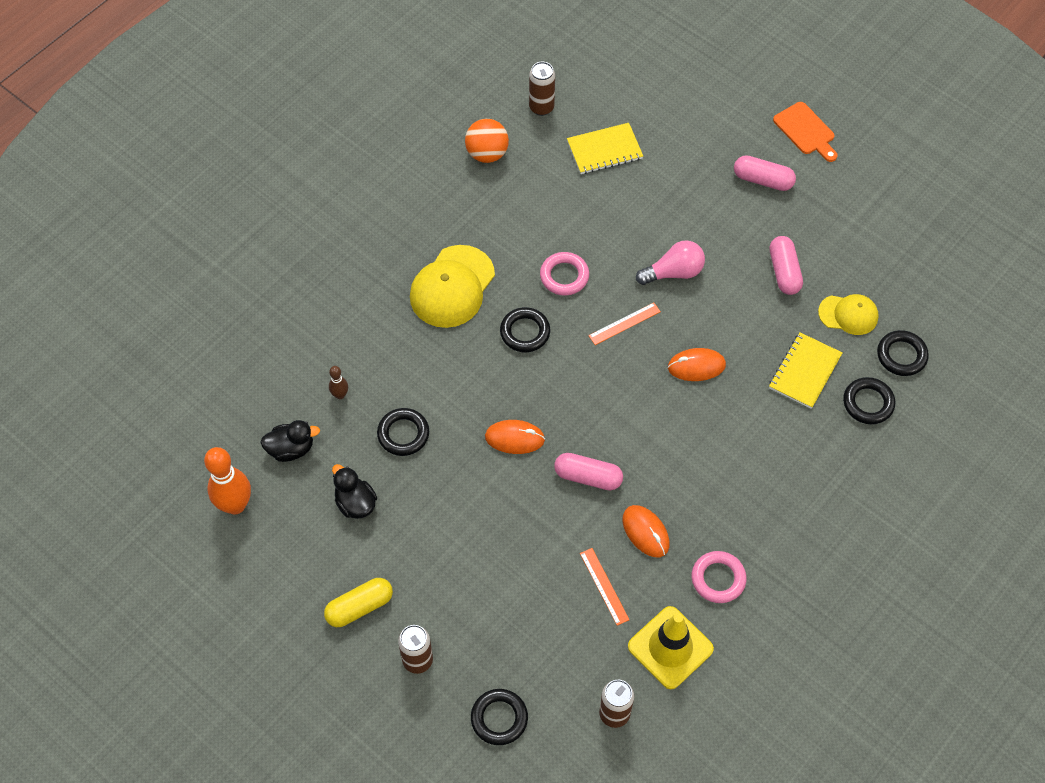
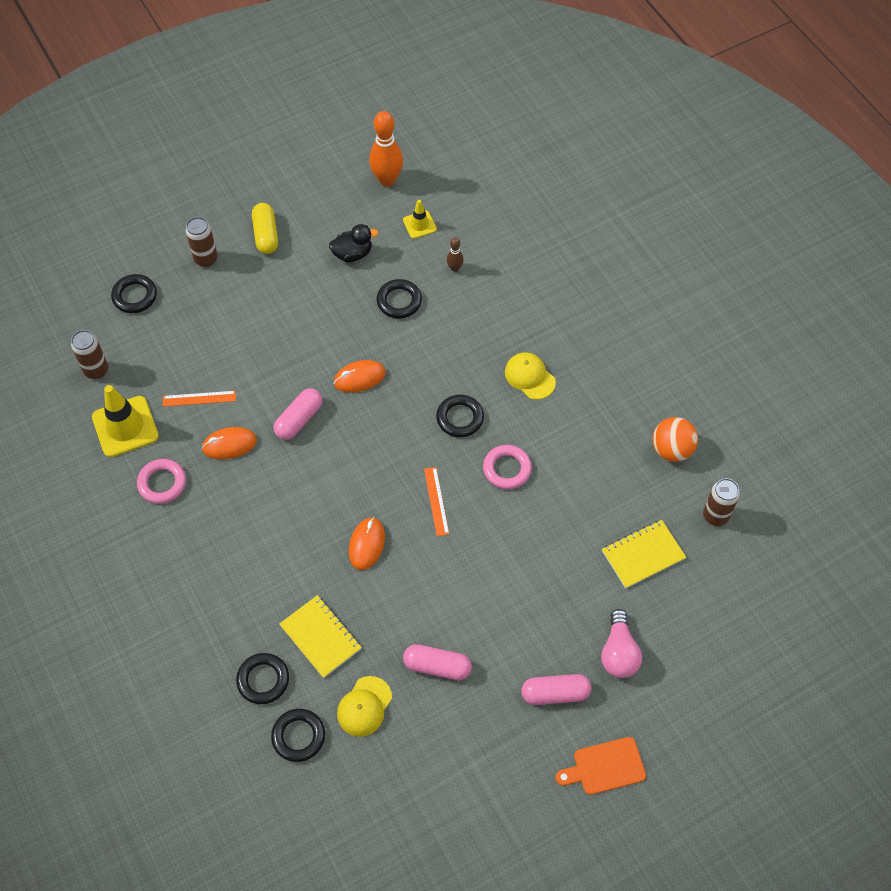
camera: 110 degrees right, 0 degrees up
(291, 449) = (419, 225): black duck -> yellow traffic cone
(452, 287) = (529, 377): yellow cap -> yellow cap, size x0.60
(514, 438) = (359, 378): orange mouse -> orange mouse turned 45 degrees clockwise
(604, 150) = (643, 555): yellow notebook -> yellow notebook turned 60 degrees clockwise
(673, 272) = (475, 564): pink light bulb -> pink light bulb (618, 653)
(763, 180) = (555, 693): pink capsule -> pink capsule turned 45 degrees clockwise

